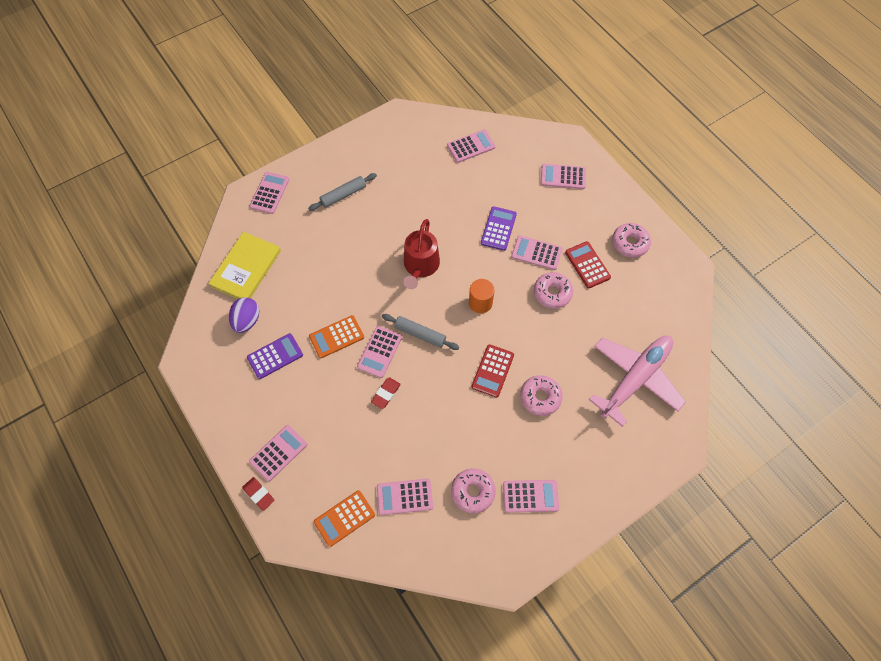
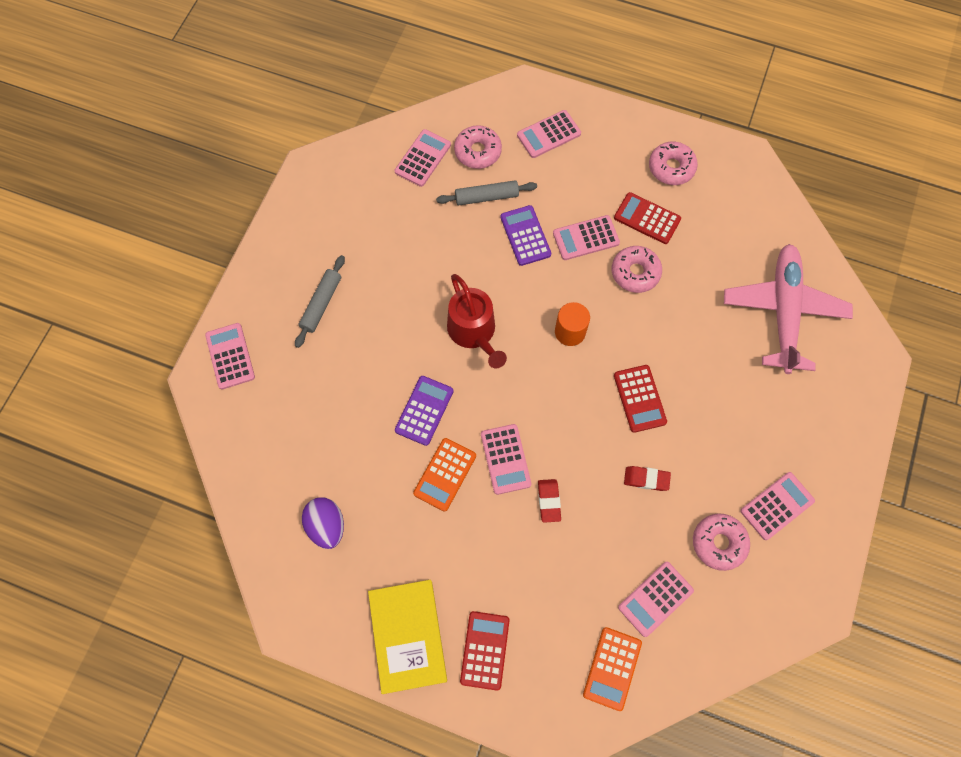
camera: 35 degrees left, 5 degrees up
(246, 268) = (275, 465): yellow book -> yellow book (407, 636)
(259, 494) = (500, 712): red eraser -> red eraser (646, 479)
(275, 356) = (392, 544): purple calculator -> purple calculator (424, 410)
(278, 453) = (484, 650): pink calculator -> red calculator
(420, 334) = (533, 410): grey rolling pin -> grey rolling pin (486, 197)
(540, 397) = (708, 394): pink donut -> pink donut (477, 151)

